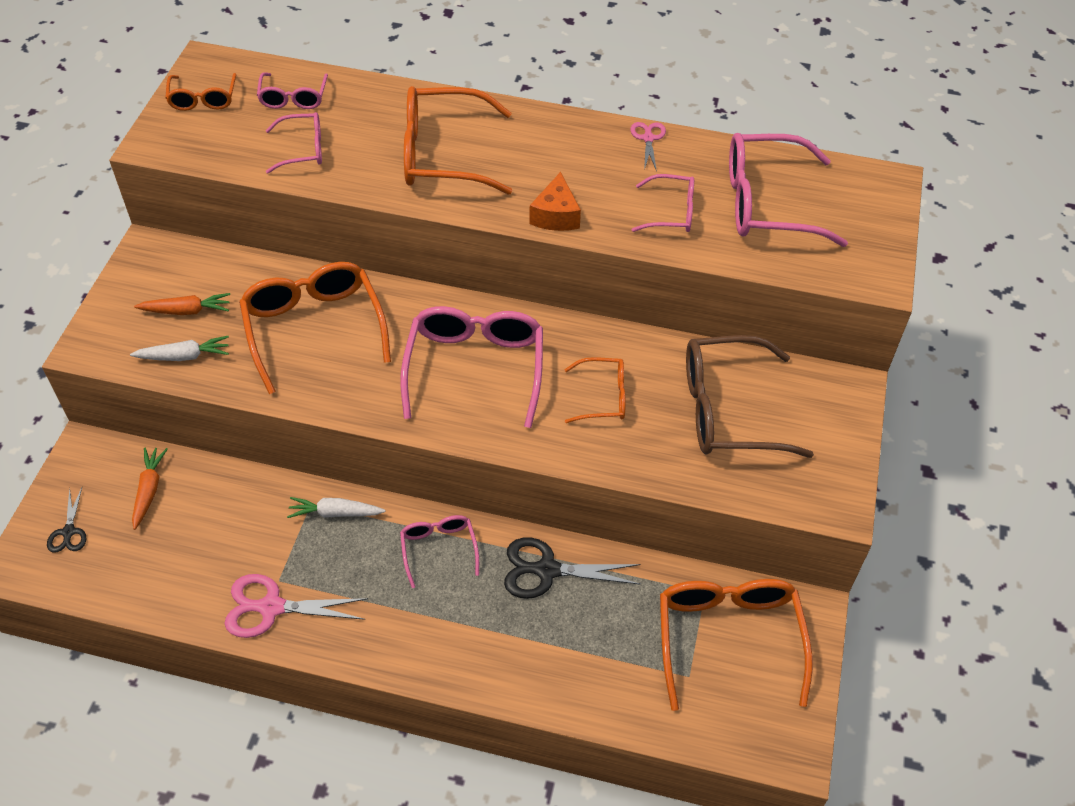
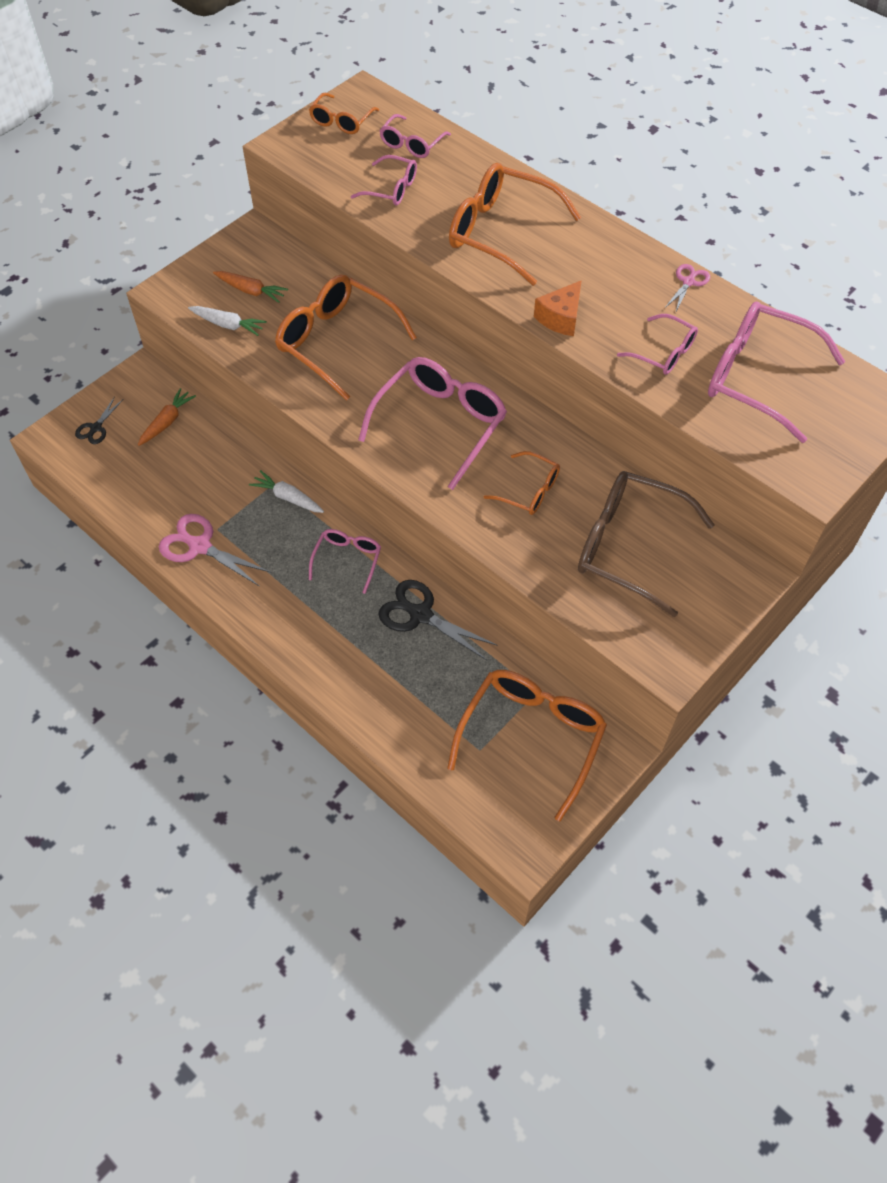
camera: 30 degrees right, 5 degrees up
(314, 328) = (336, 342): orange glasses -> orange glasses turned 60 degrees counterclockwise

